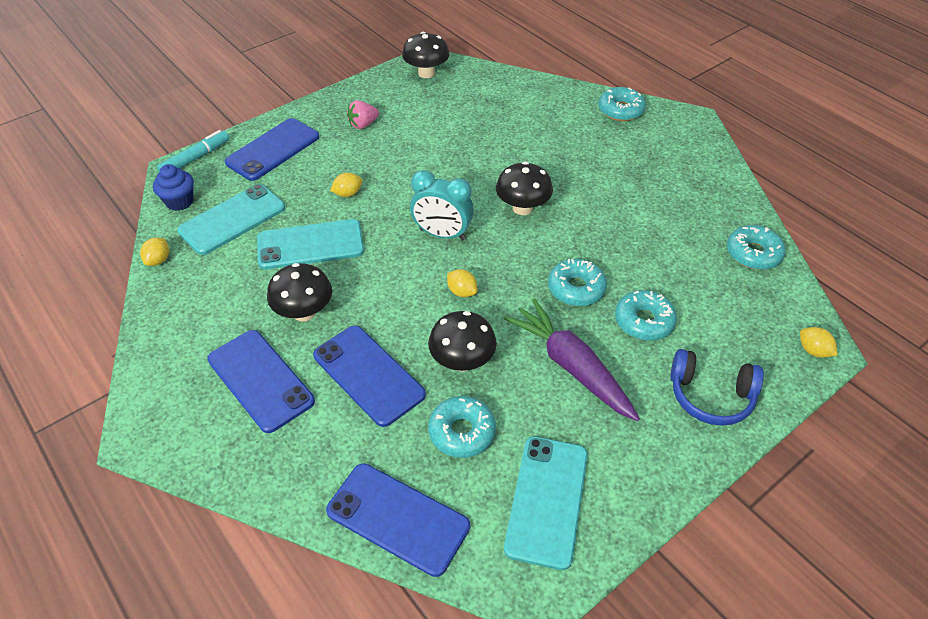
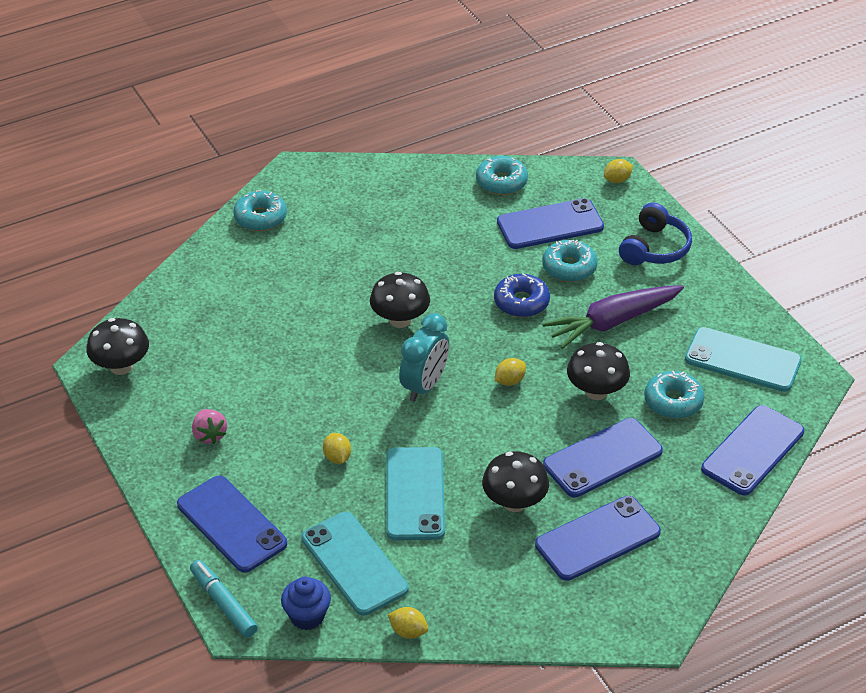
camera: 80 degrees left, 5 degrees down
(576, 288) = (521, 302): turquoise donut -> blue donut
(705, 299) = (550, 224): none -> blue phone

